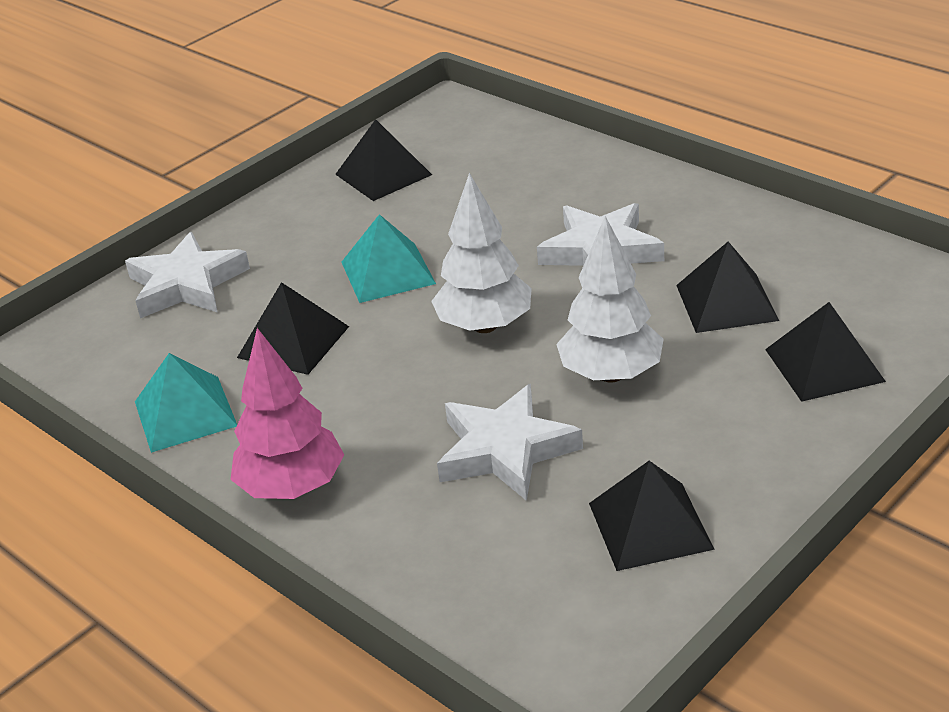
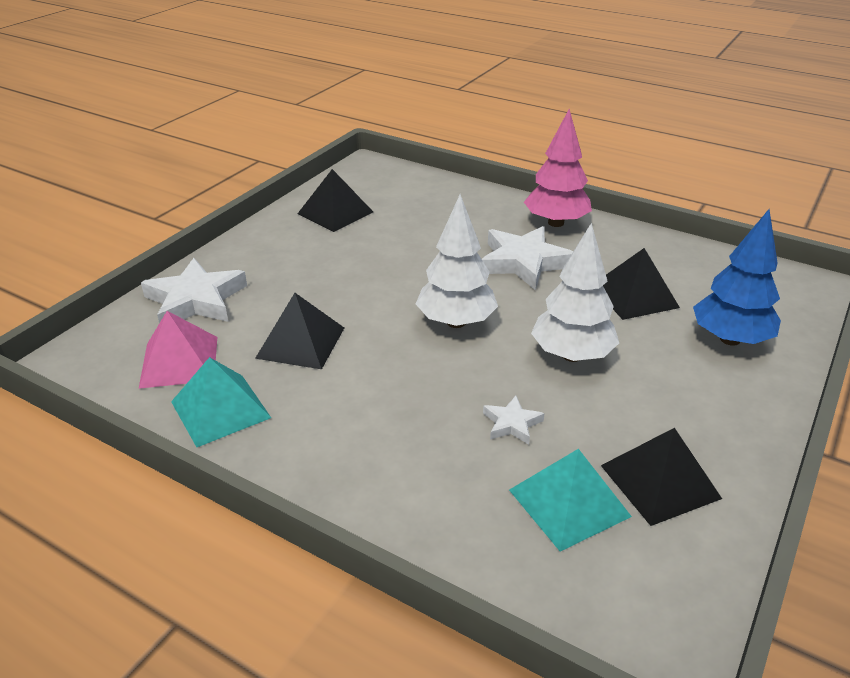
camera: 15 degrees left, 0 degrees up
(152, 357) = (179, 361): none -> pink pyramid
(292, 487) = (337, 471): pink tree -> pink tree (555, 223)
(388, 272) = (363, 284): turquoise pyramid -> turquoise pyramid (569, 502)
(505, 450) = (512, 423): white star -> white star, size x0.49
(824, 365) = (729, 339): black pyramid -> blue tree

